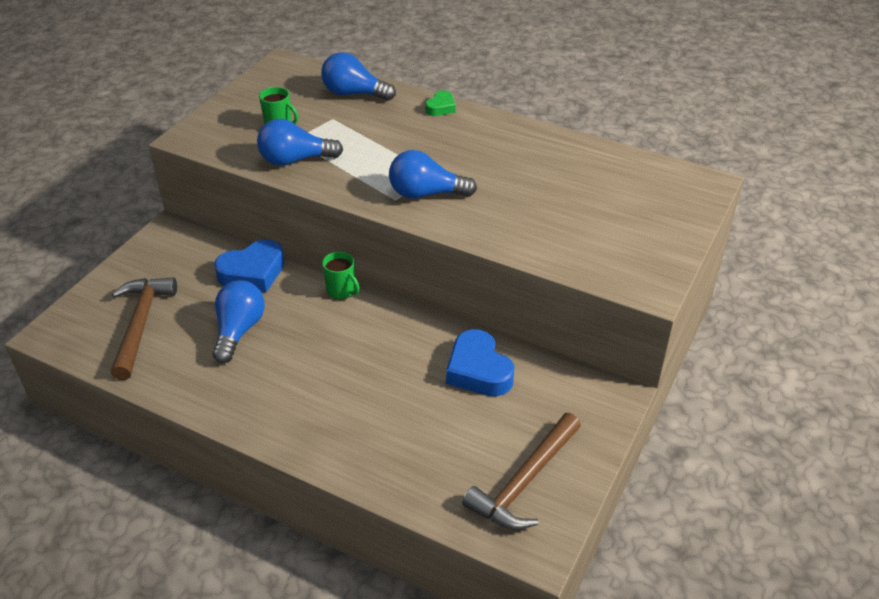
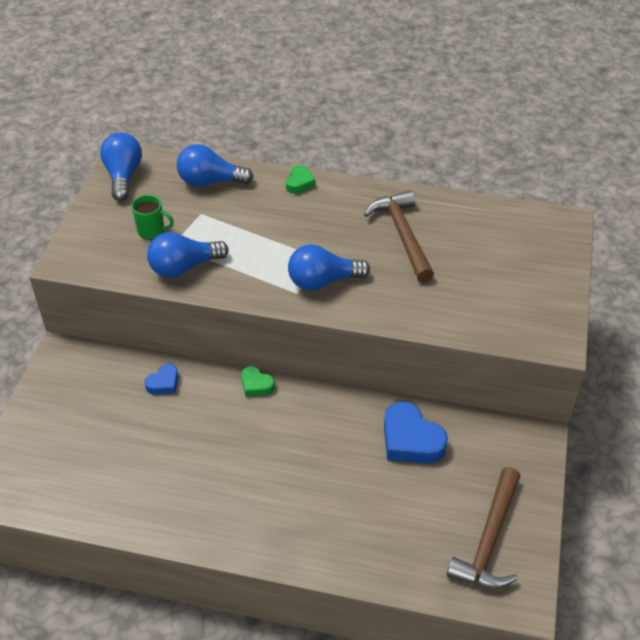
camera: 15 degrees left, 5 degrees up
(141, 324) = (77, 461): brown hammer -> brown hammer (403, 235)
(239, 331) = (175, 448): blue light bulb -> blue light bulb (123, 176)
(253, 272) = (163, 383): blue heart -> blue heart, size x0.54
(341, 291) = (256, 385): green mug -> green heart

